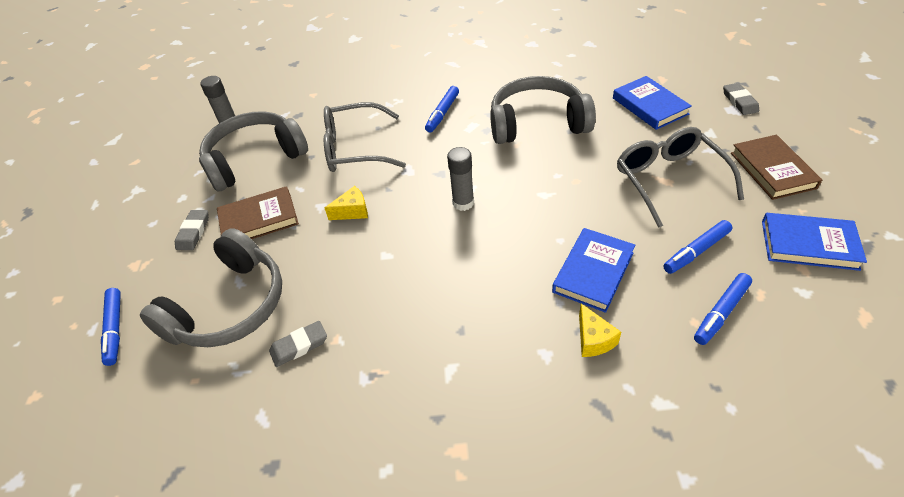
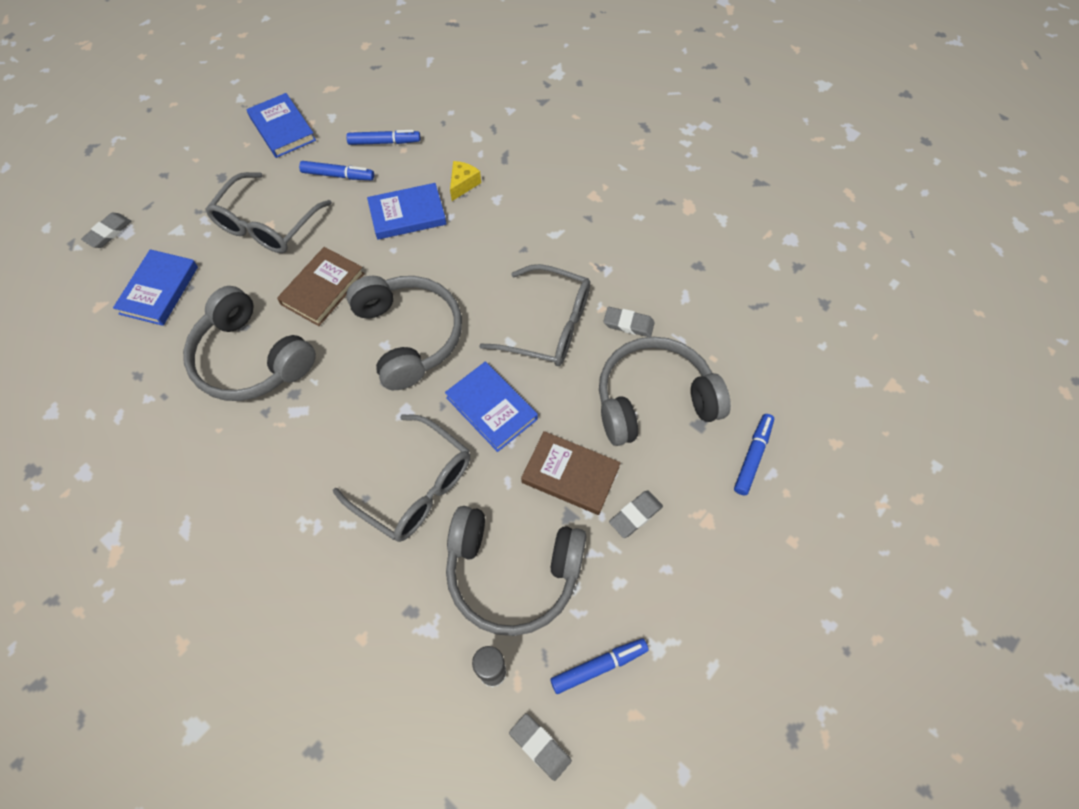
camera: 140 degrees left, 15 degrees up
(182, 124) = (540, 746): none -> grey eraser
(352, 211) = (491, 408): yellow cheese -> blue book
(369, 289) = (547, 325): none -> grey glasses
(442, 113) = (295, 455): blue marker -> blue marker (599, 666)
(463, 203) = (408, 336): grey glue stick -> grey headphones
(772, 170) = (206, 175): brown book -> brown book (323, 289)

